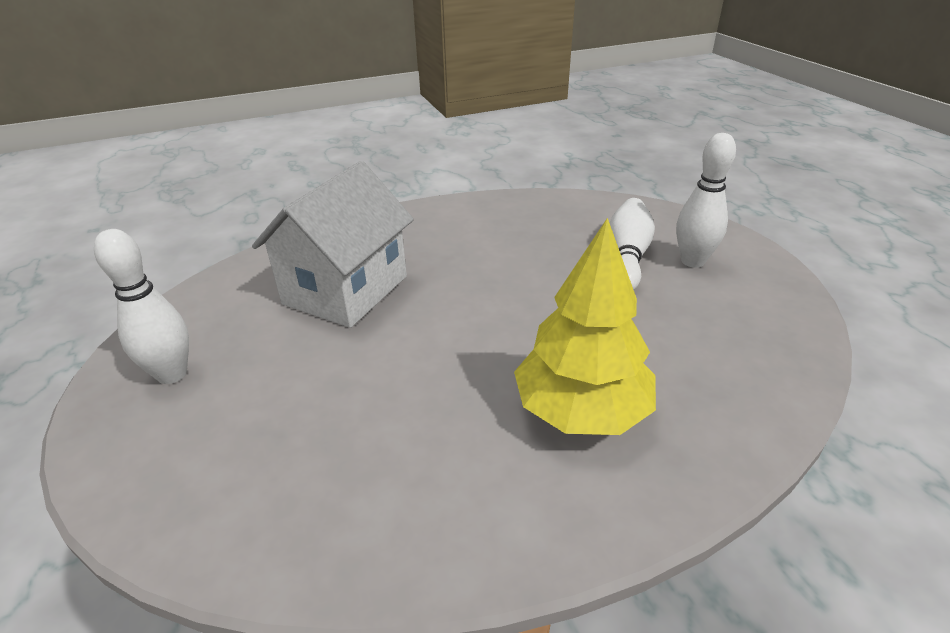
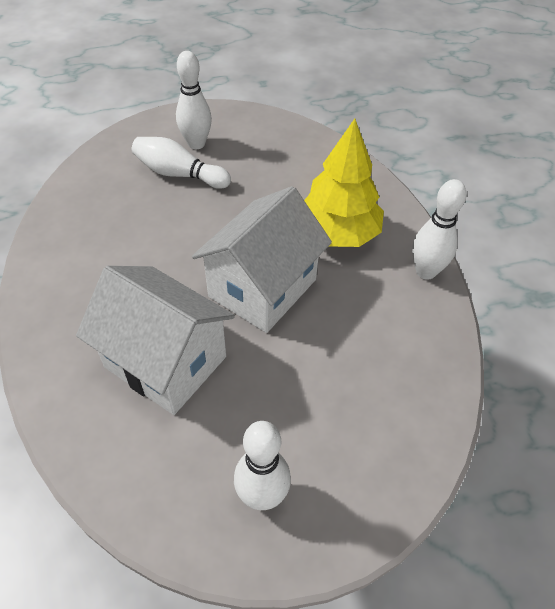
camera: 85 degrees left, 15 degrees up
(455, 344) = (262, 288): none -> white house
(529, 536) = (425, 272): none -> white bowling pin

